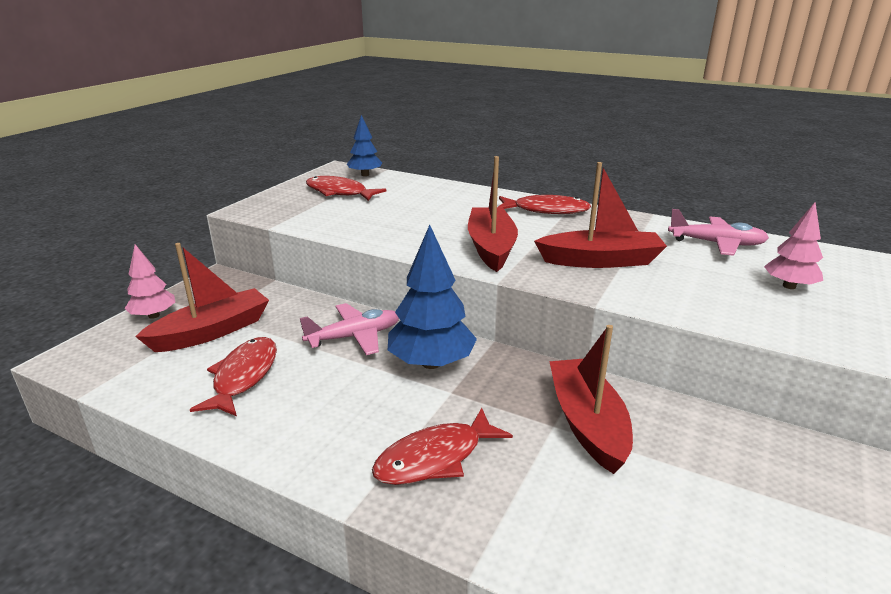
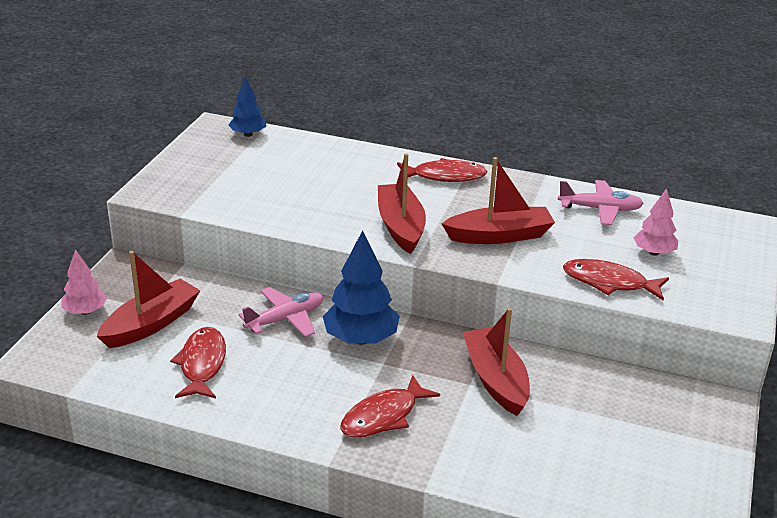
camera: 10 degrees left, 5 degrees up
(339, 192) = (231, 163): red fish -> red fish (609, 282)

